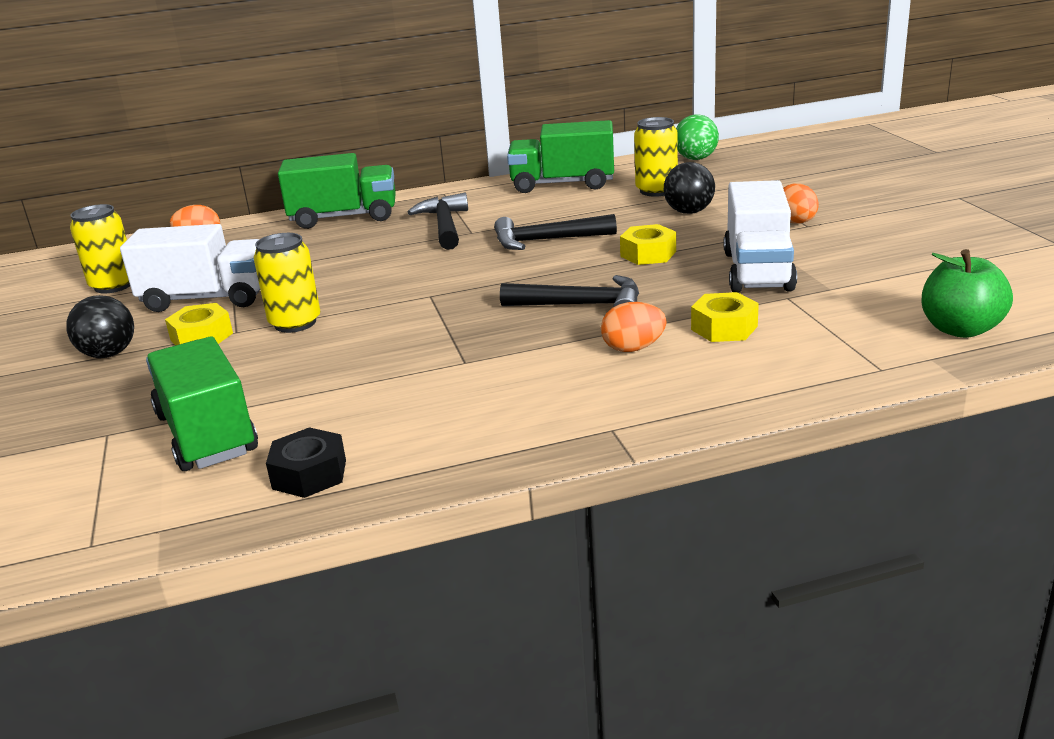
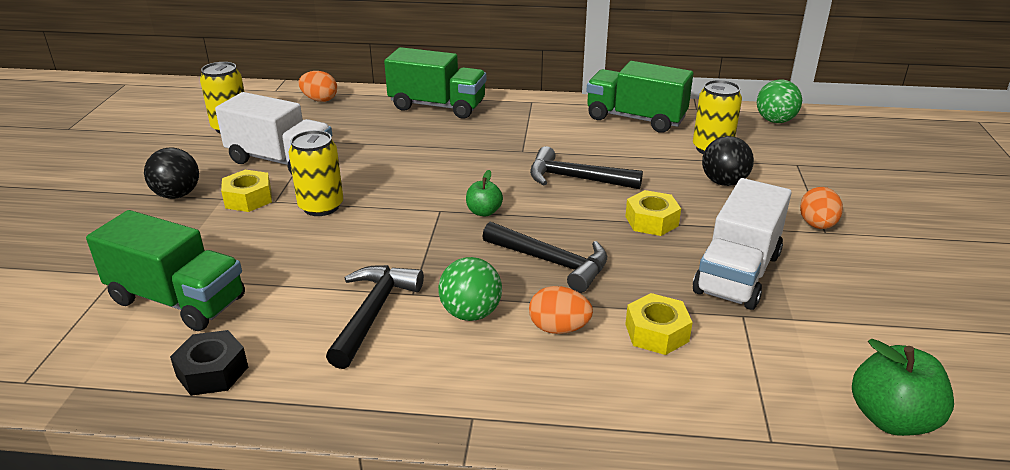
camera: 20 degrees right, 5 degrees up
(207, 434) = (177, 300): green truck -> green truck turned 120 degrees clockwise
(444, 225) = (506, 137): black hammer -> black hammer (373, 313)
(477, 286) = (484, 212): none -> green apple
(538, 360) = (471, 313): none -> green ball

